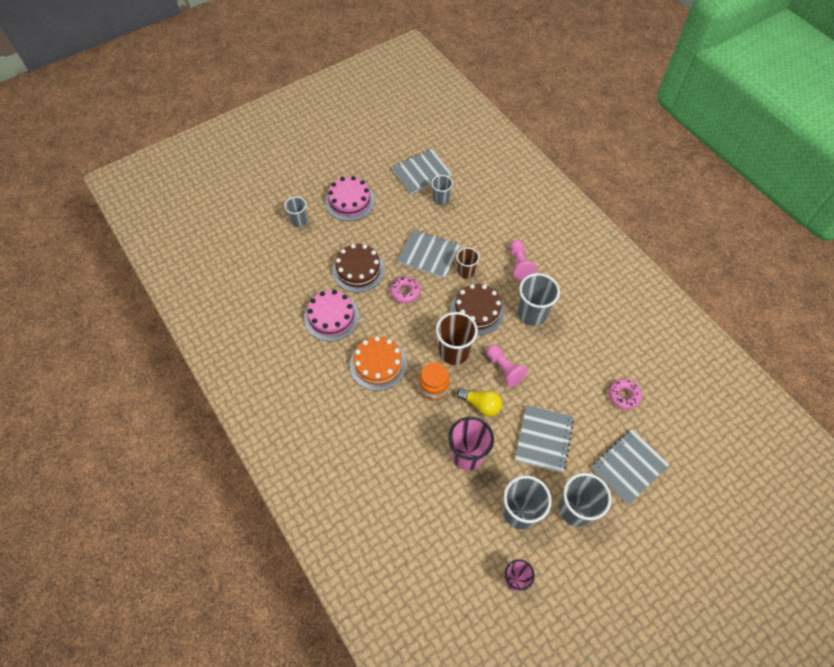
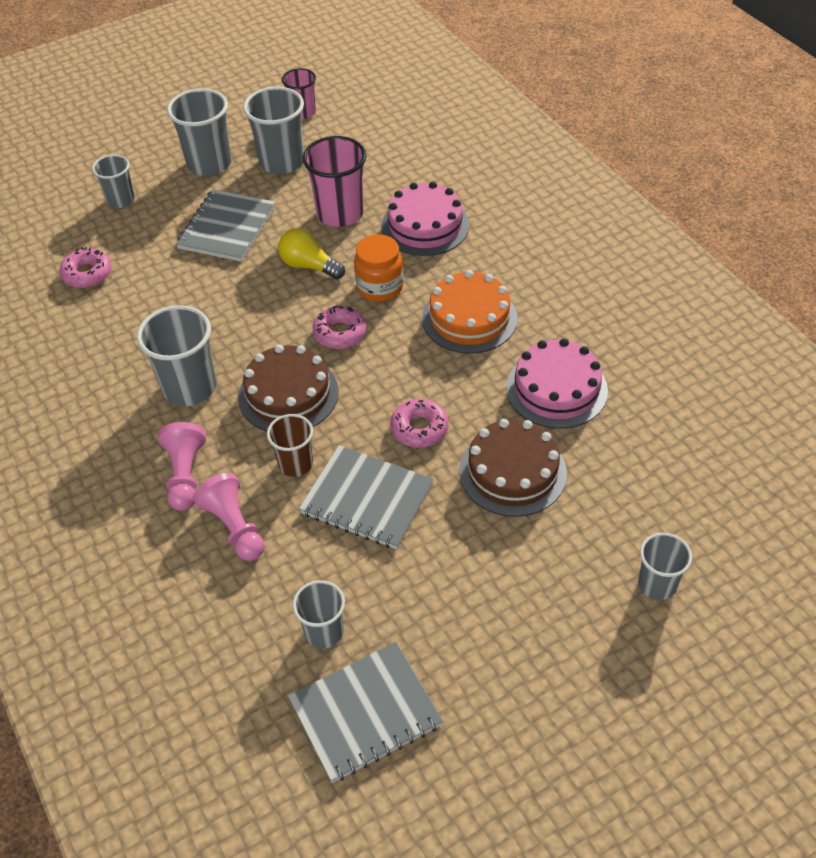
camera: 175 degrees left, 10 degrees down
(349, 201) = (544, 633): pink cake -> pink cake (425, 225)
(454, 352) = (340, 333): brown cup -> pink donut
(504, 369) = (262, 309): pink pawn -> pink pawn (234, 527)
(629, 467) = (121, 200): grey notebook -> grey cup

